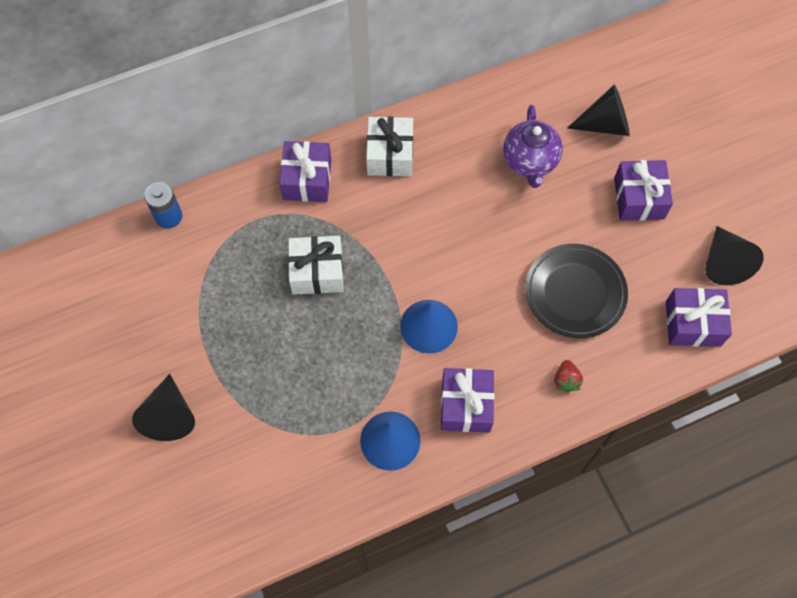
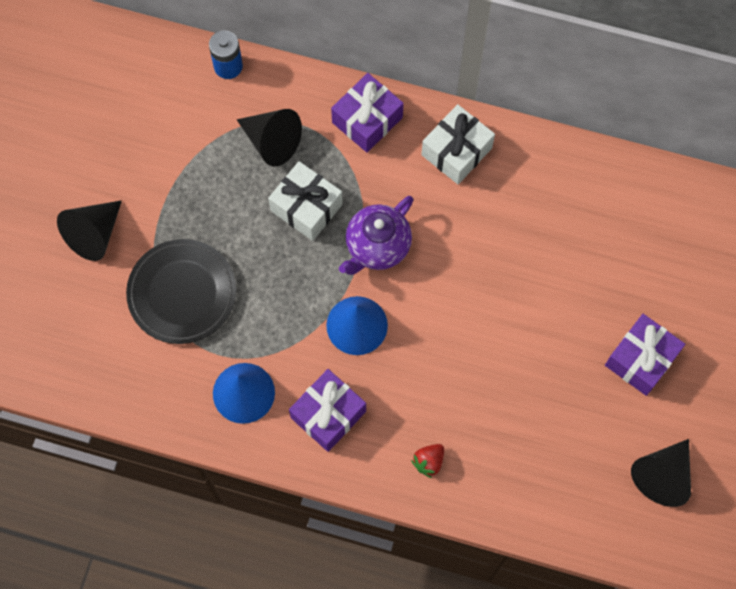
camera: 40 degrees right, 5 degrees up
(530, 162) = (573, 251): purple teapot -> purple teapot (377, 247)
(575, 293) = (505, 396): black plate -> black plate (182, 293)
(605, 124) = (675, 270): black cone -> black cone (272, 142)
(693, 323) = (583, 504): purple gift -> none

